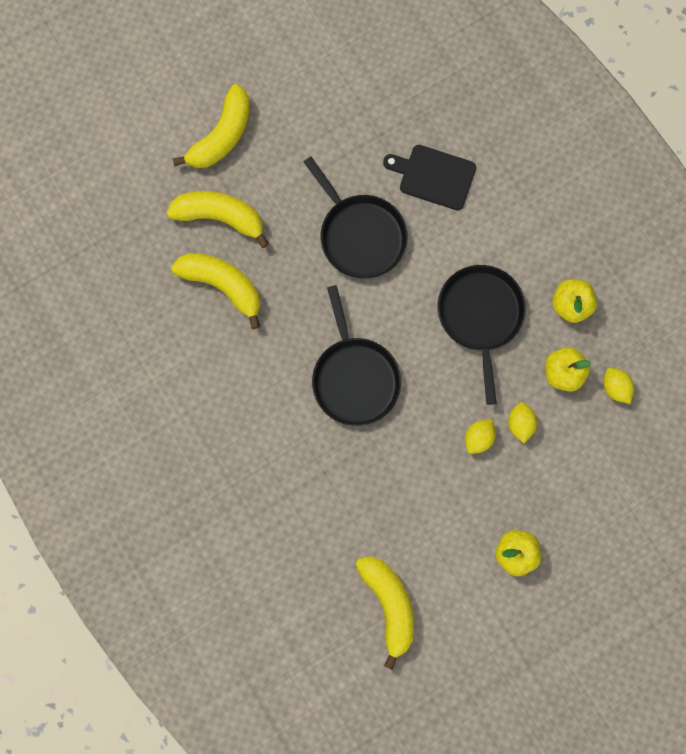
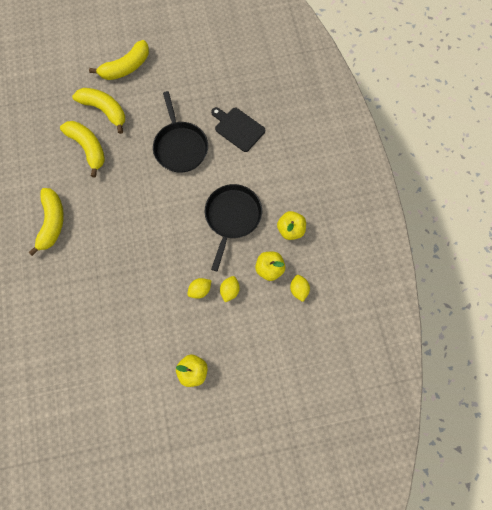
camera: 20 degrees right, 5 degrees down
(354, 378) = (140, 227): black pan -> none
(389, 605) = (99, 374): yellow banana -> yellow banana (52, 222)

